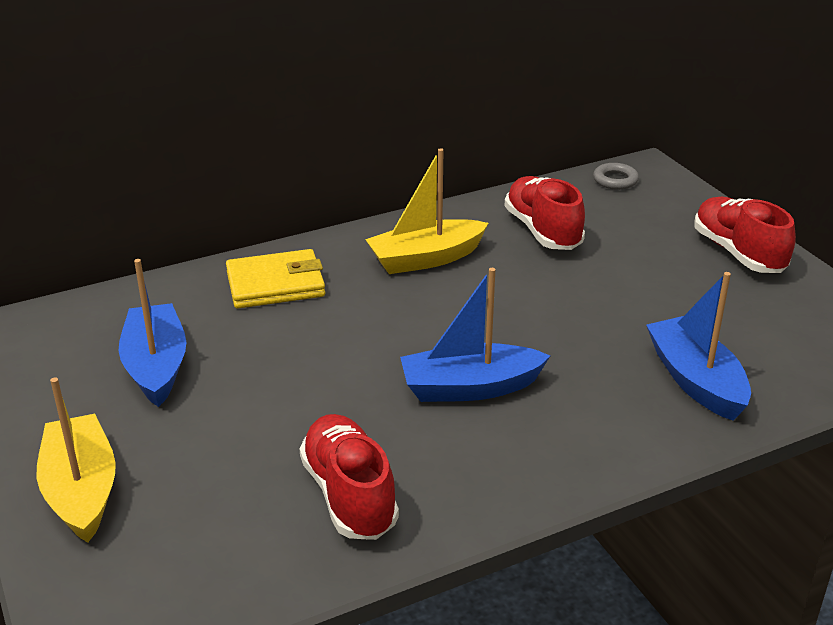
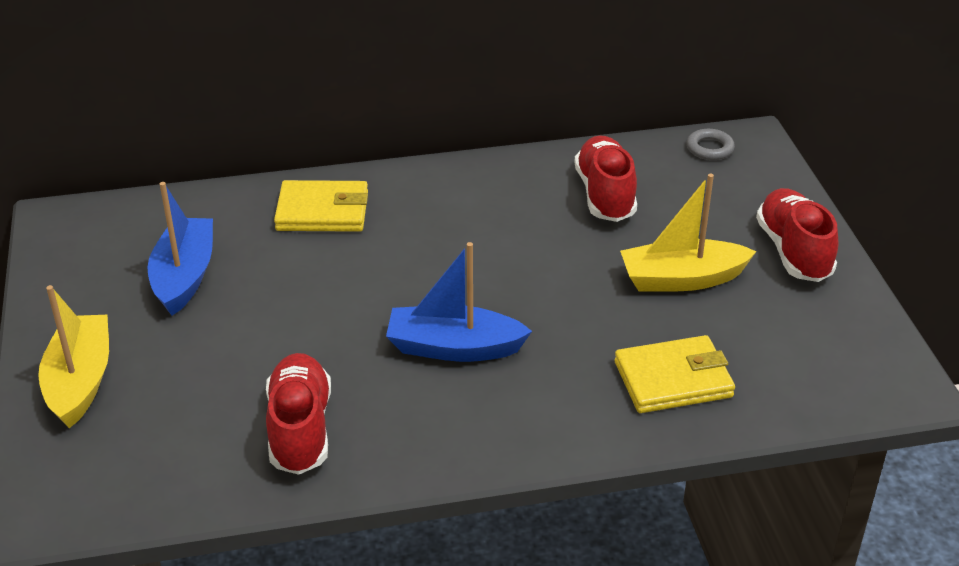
camera: 15 degrees right, 5 degrees up
(425, 259) = (475, 207): yellow boat -> yellow boat (681, 279)
(695, 380) = (673, 379): blue boat -> yellow wallet

